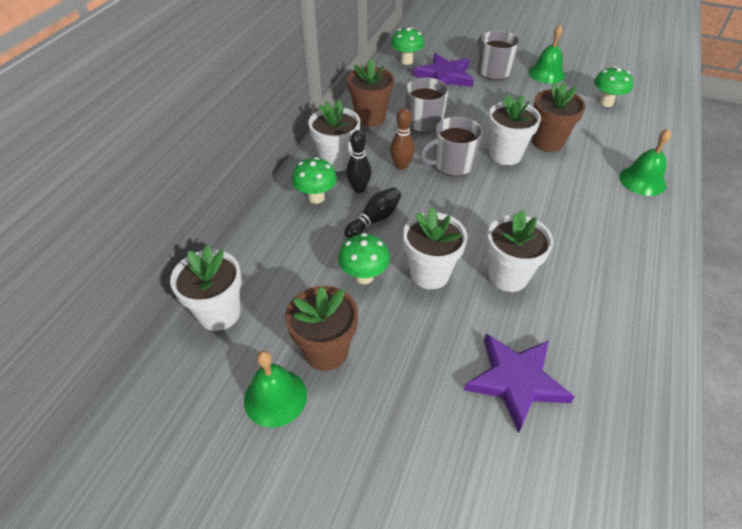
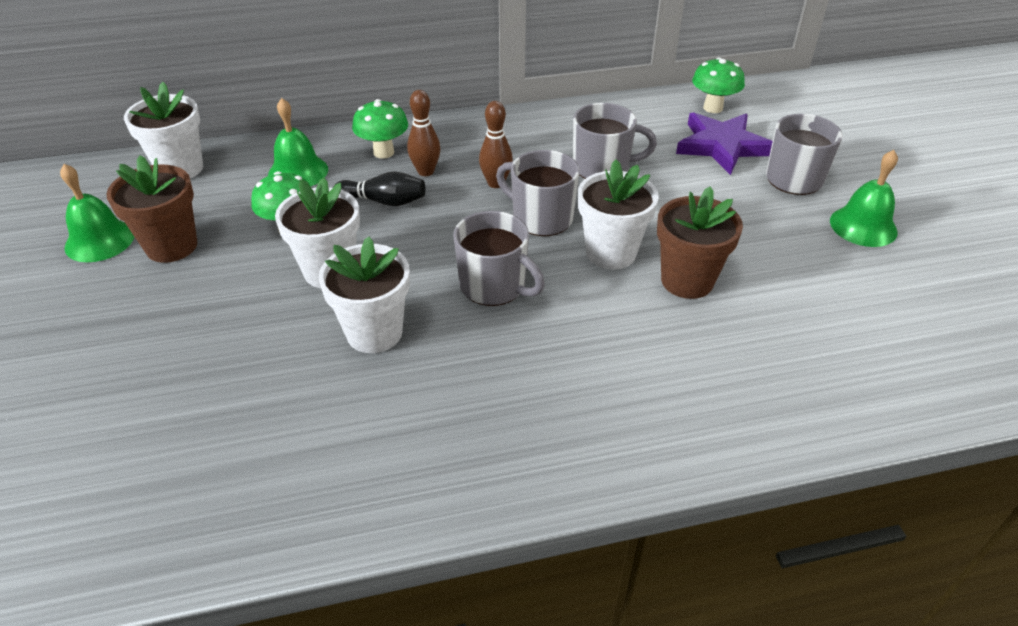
camera: 55 degrees right, 5 degrees down
(336, 161) = (456, 140): white flower pot -> none
(359, 188) = (425, 171): black bowling pin -> brown bowling pin
(370, 118) = (560, 129): brown flower pot -> none
(501, 209) = (494, 286): none -> grey mug
(516, 381) = (208, 394): purple star -> none
(606, 103) = (872, 309): green mushroom -> none
(642, 180) = (708, 406): green bell -> green bell (298, 172)

